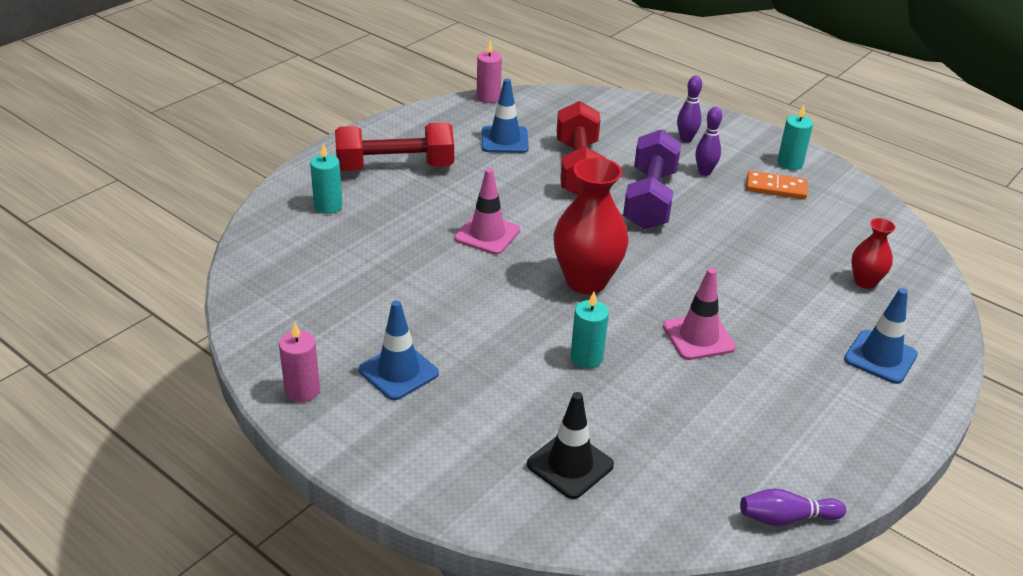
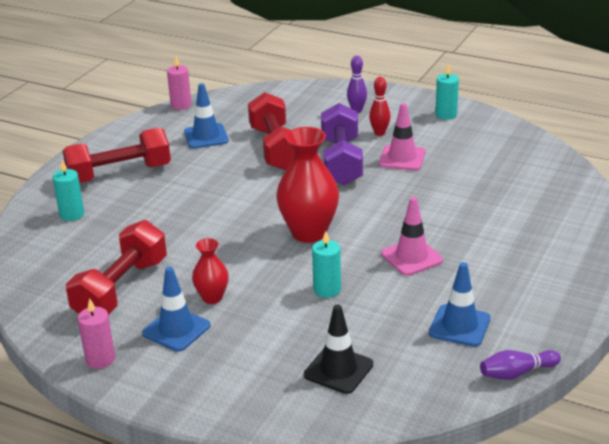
camera: 10 degrees left, 5 degrees down
(353, 308) = (121, 289): none -> red dumbbell
(487, 234) = (215, 212): pink traffic cone -> pink traffic cone (402, 158)
(704, 172) = (379, 133): purple bowling pin -> red bowling pin
(776, 188) = (440, 135): orange domino -> none
(865, 282) = (529, 193): red vase -> red vase (212, 297)
(880, 357) = (556, 245): blue traffic cone -> blue traffic cone (459, 326)

